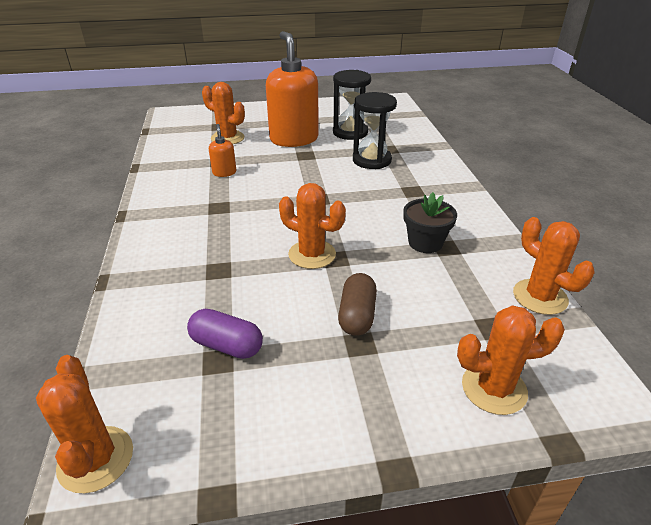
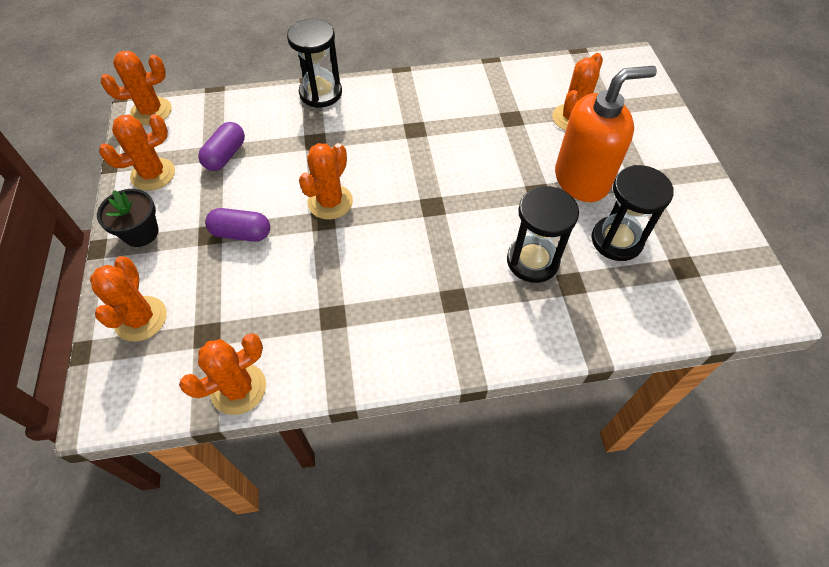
camera: 90 degrees right, 20 degrees up
(136, 270) = (320, 93): none -> black hourglass
(224, 172) = (485, 125): orange soap dispenser -> none
(250, 425) = (153, 174): none -> orange cactus
(357, 315) = (241, 233): brown capsule -> purple capsule
(425, 243) = (341, 298): black flower pot -> black flower pot (141, 233)

